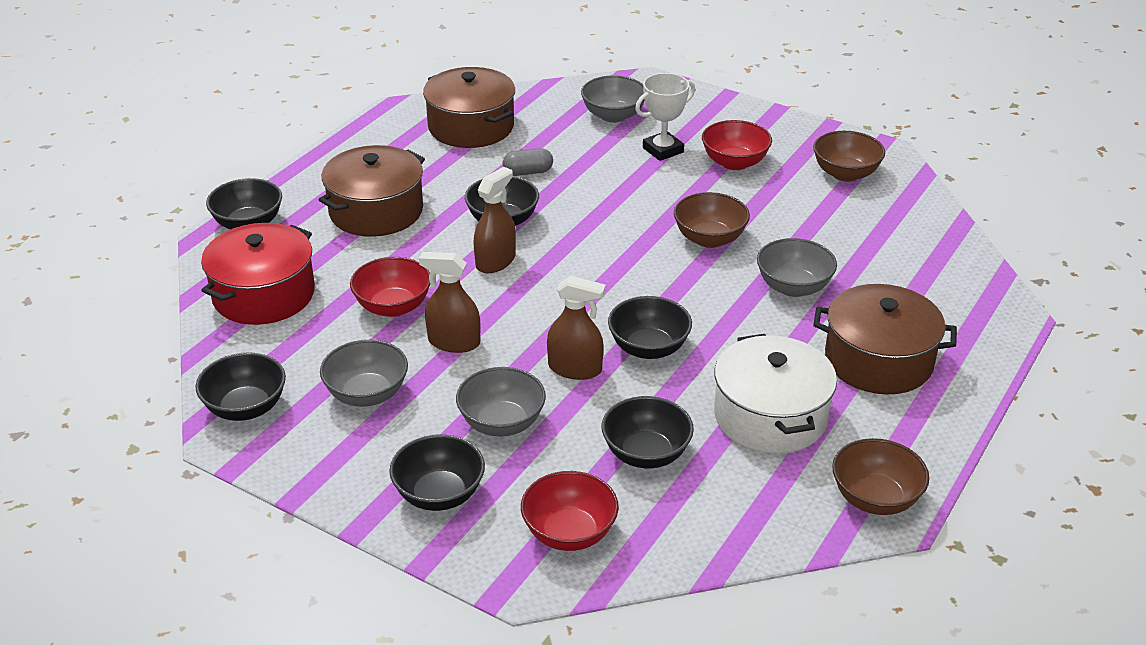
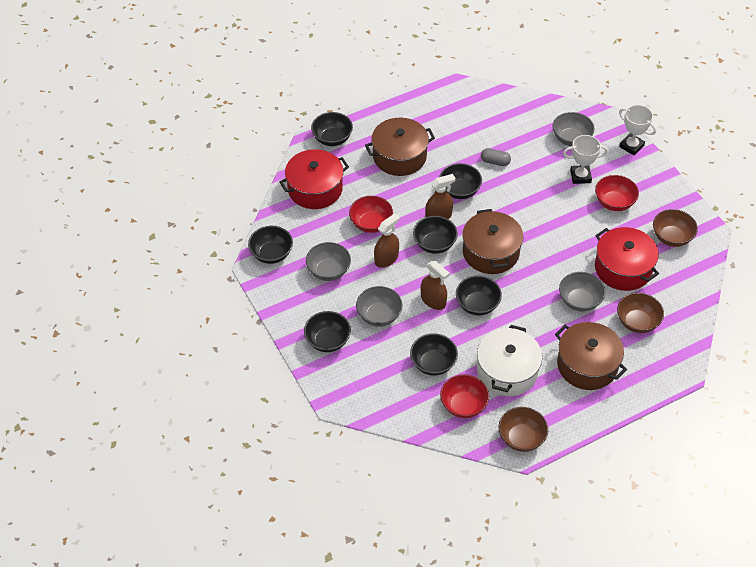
camera: 30 degrees right, 15 degrees up
(454, 342) = (386, 258): brown spray bottle -> brown spray bottle turned 90 degrees clockwise
(471, 127) = (486, 115): brown pot -> brown pot (490, 252)
(517, 297) = (434, 244): none -> black bowl
(569, 533) = (371, 387): red bowl -> red bowl (463, 405)
(701, 99) = (631, 146): none -> white trophy
(709, 239) = (559, 250): brown bowl -> brown bowl (637, 322)
(816, 229) = (623, 268): none -> red pot

